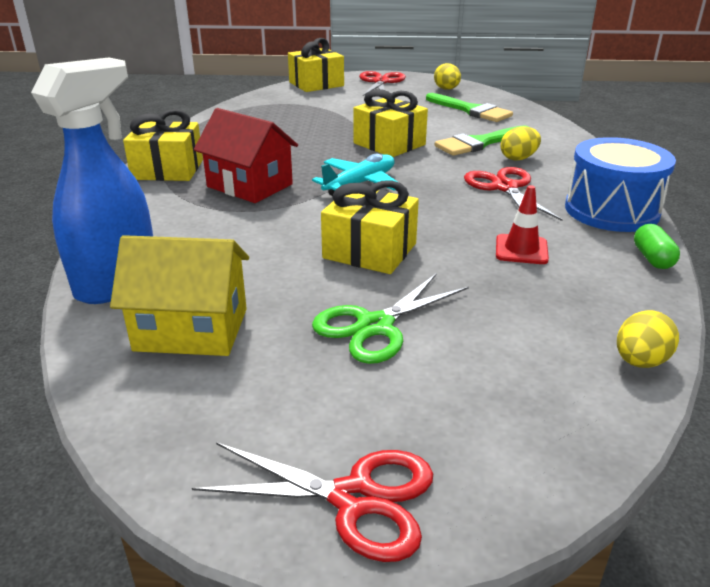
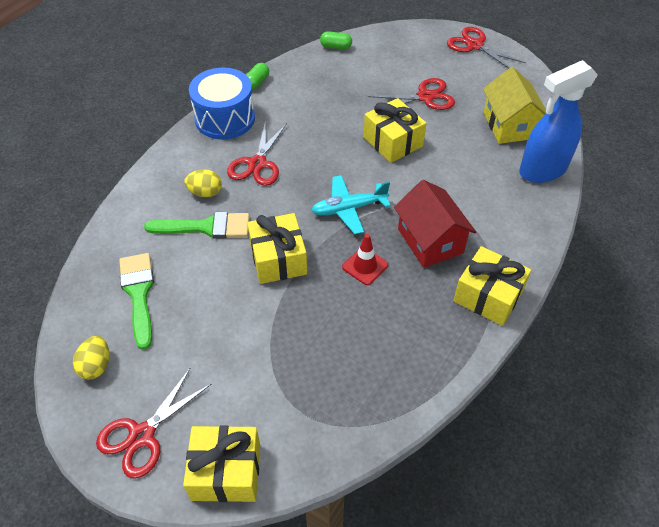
camera: 150 degrees left, 20 degrees up
(191, 329) = (509, 125): yellow house -> yellow house turned 45 degrees clockwise
(375, 326) = (425, 97): green scissors -> red scissors
(521, 250) = (312, 112): red traffic cone -> red traffic cone (365, 266)
(640, 361) = (336, 47): yellow egg -> green capsule

